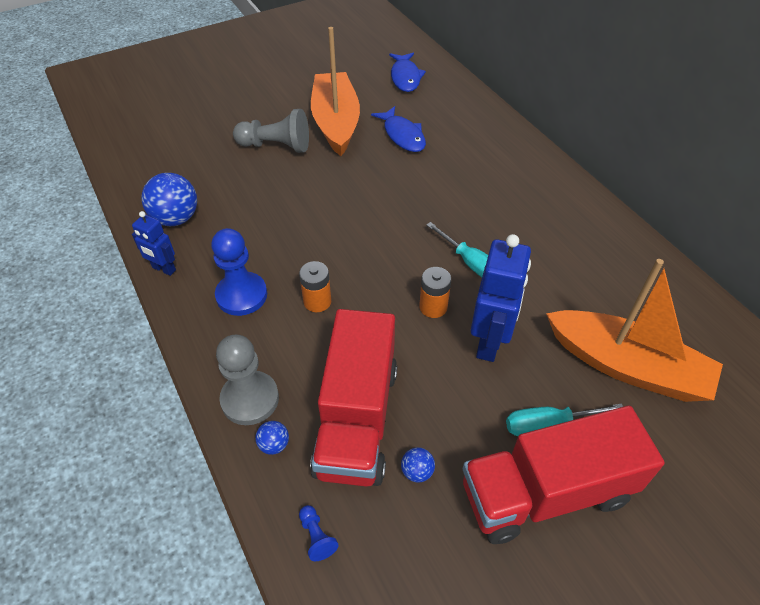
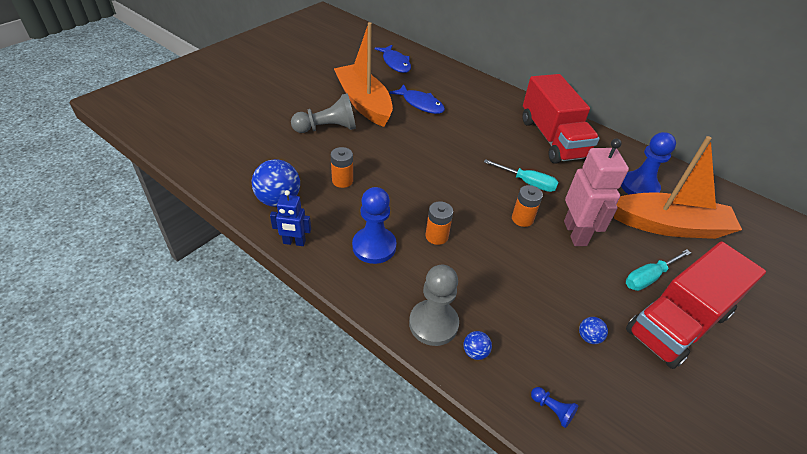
camera: 25 degrees left, 5 degrees down
(254, 211) = (342, 181): none -> orange battery
(357, 419) = (522, 313): red truck -> red truck (552, 139)
(489, 342) = (575, 233): blue robot -> pink robot
(622, 304) = (639, 187): none -> blue pawn

